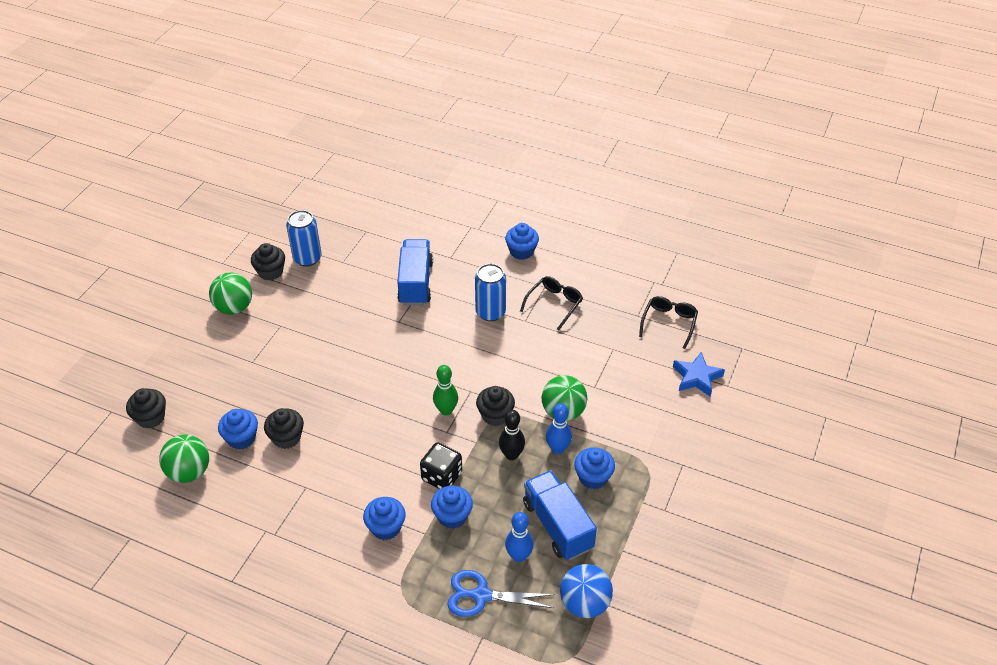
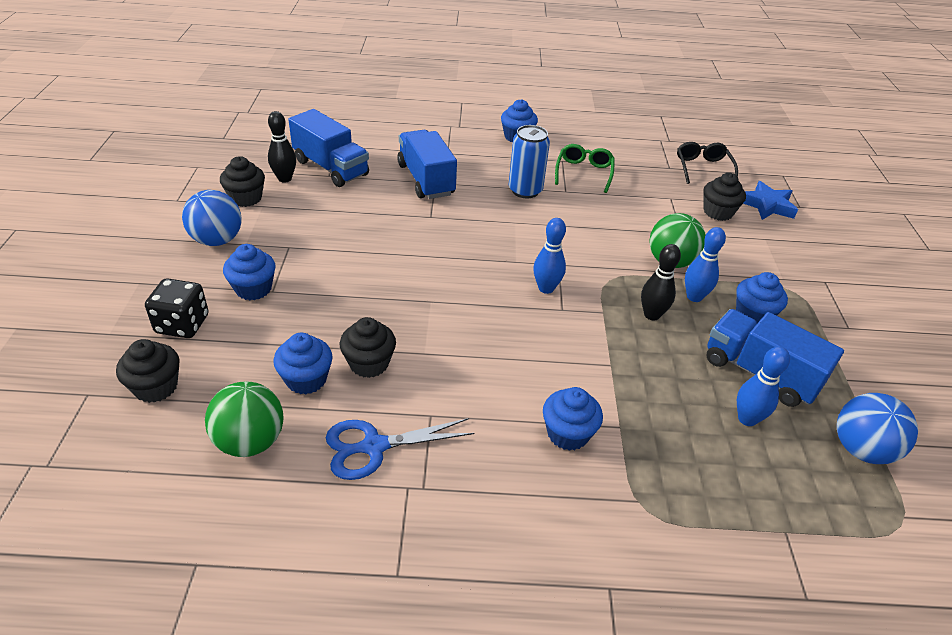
camera: 25 degrees left, 5 degrees down
(234, 307) = (217, 240): green ball -> blue ball
(307, 258) = (285, 178): blue can -> black bowling pin
(347, 254) = (331, 168): none -> blue truck
(442, 476) = (592, 357): black dice -> black dice (182, 324)
(446, 410) = (546, 288): green bowling pin -> blue bowling pin
(452, 516) = (637, 397): blue cupcake -> blue cupcake (253, 289)
(481, 595) = (743, 479): blue scissors -> blue scissors (374, 447)
(495, 415) = (603, 280): black cupcake -> black cupcake (718, 212)
(554, 304) = (584, 173): black glasses -> green glasses

